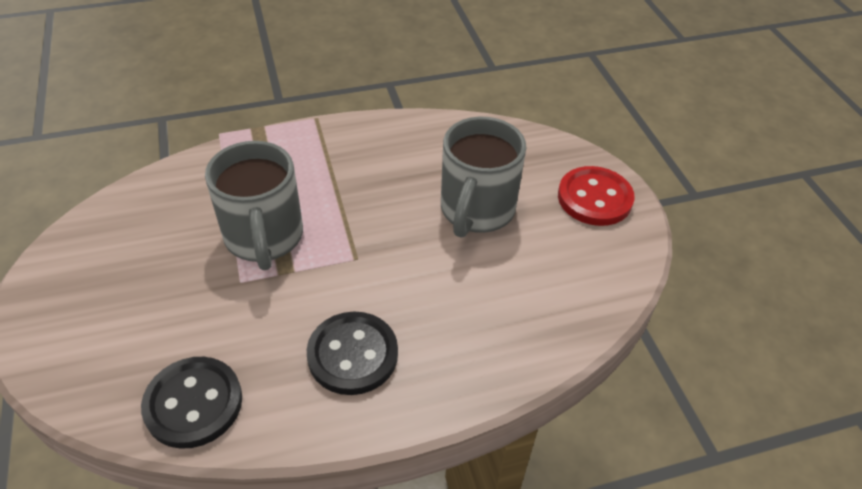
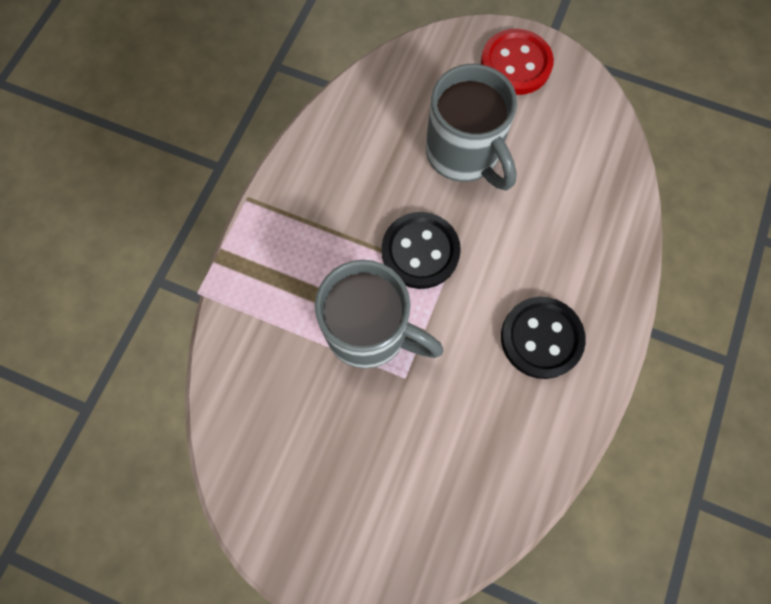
camera: 50 degrees left, 25 degrees up
(193, 403) = (507, 479): black button -> black button (420, 251)

